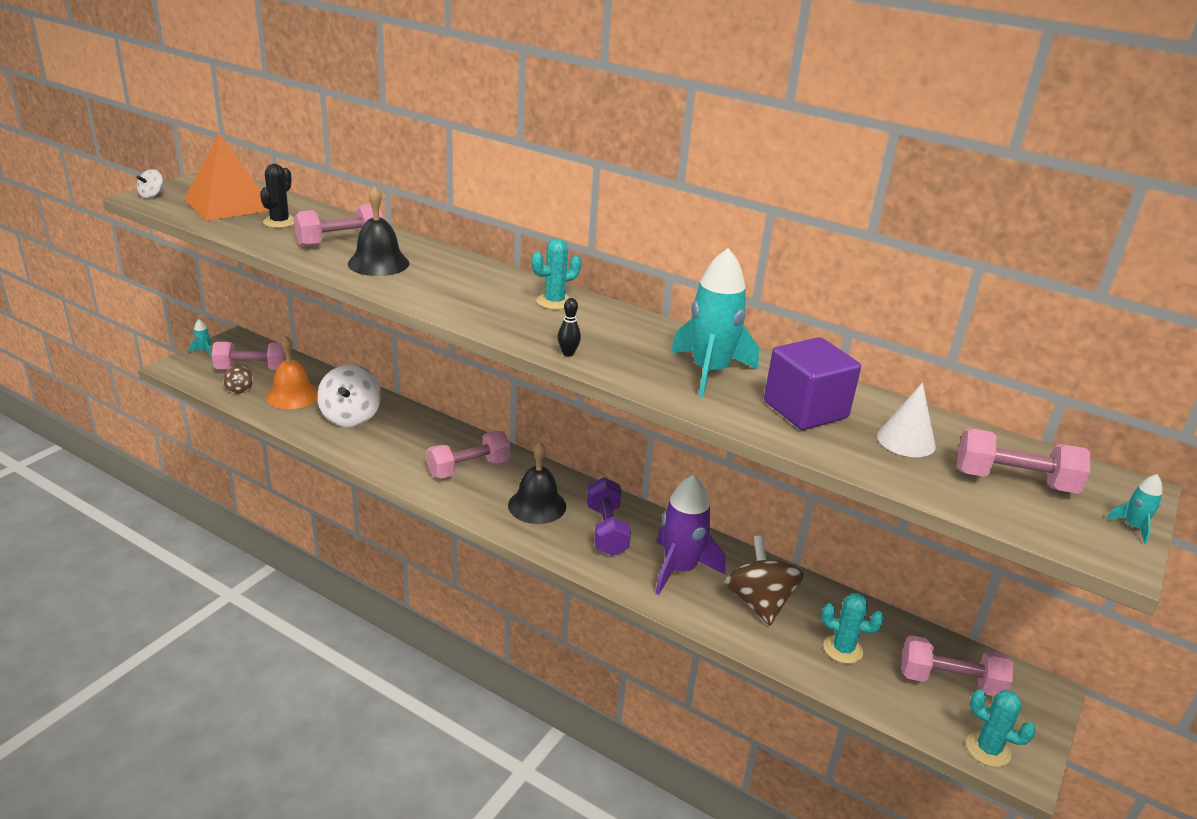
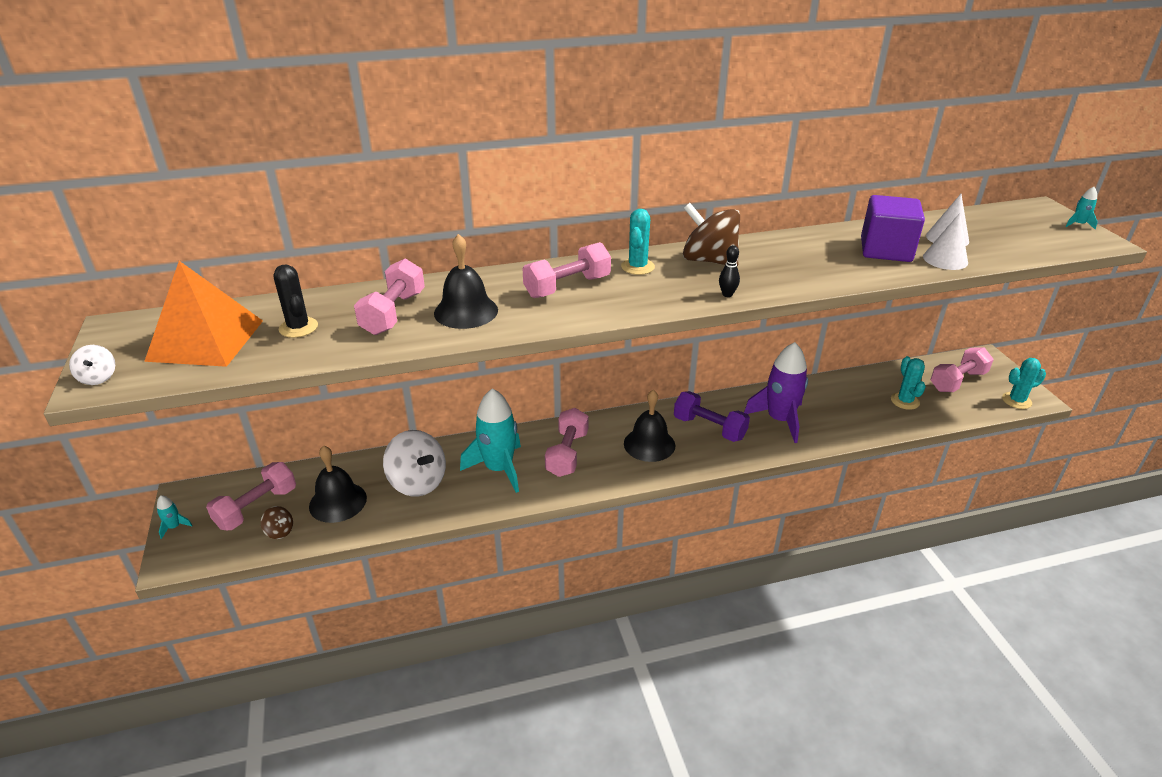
camera: 45 degrees left, 5 degrees up
(292, 395) = (338, 502): orange bell -> black bell
(709, 372) = (806, 257): turquoise rocket -> turquoise rocket (499, 469)
(759, 603) = (839, 407): brown spinning top -> brown spinning top (709, 260)
(843, 649) = (905, 401): turquoise cactus -> turquoise cactus turned 75 degrees counterclockwise
(847, 450) = (945, 259): none -> white cone
(1014, 481) = (1013, 231): pink dumbbell -> pink dumbbell (567, 287)

